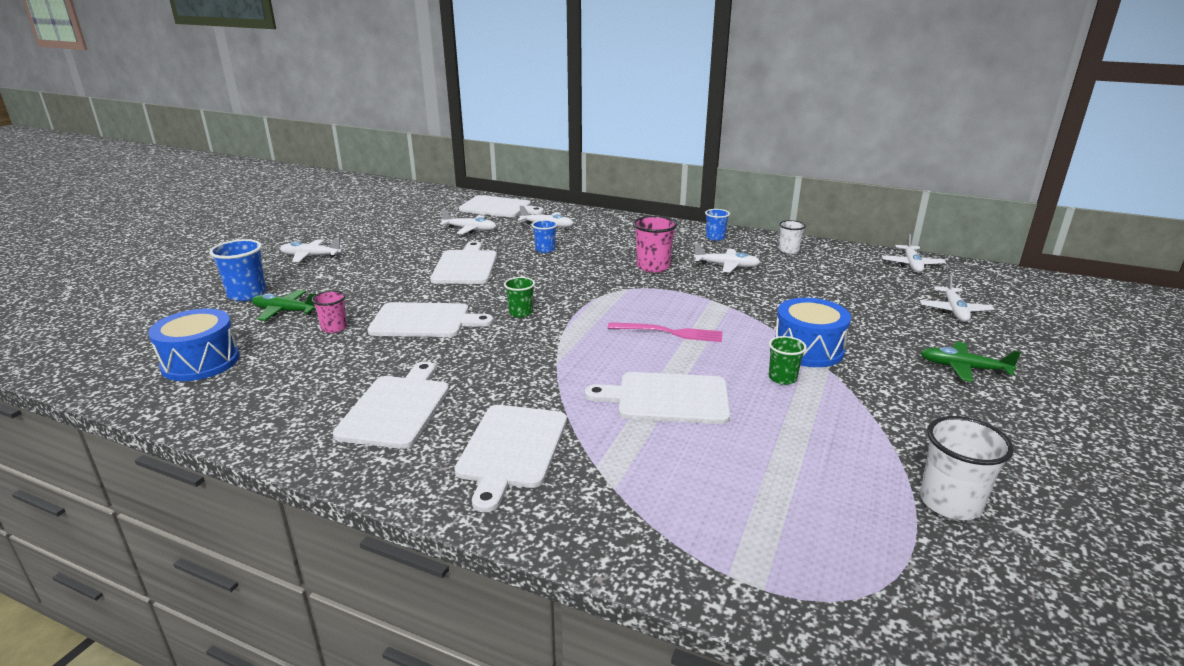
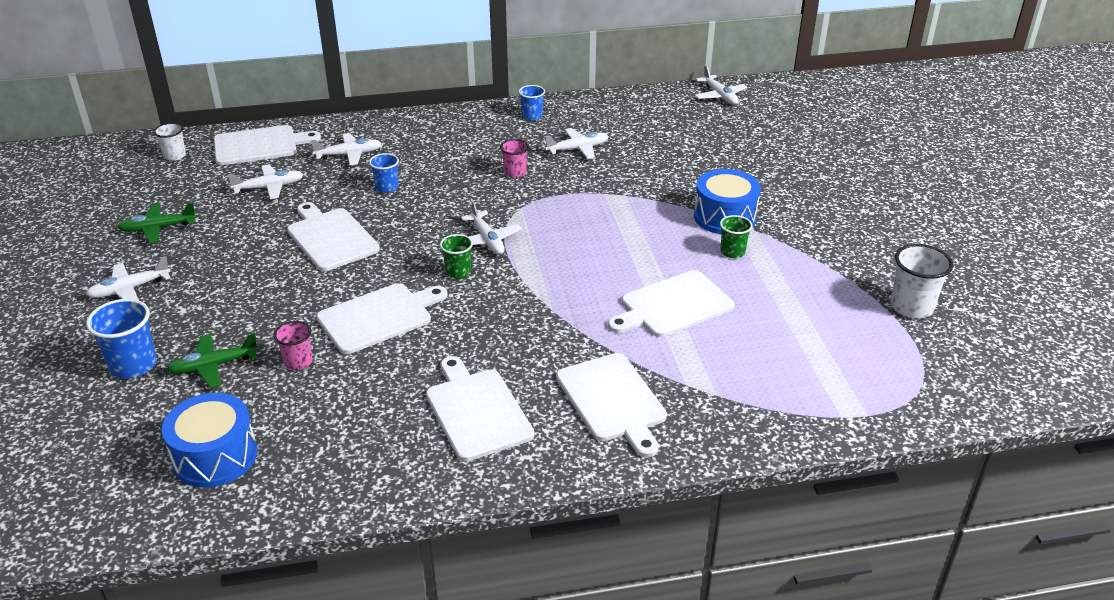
camera: 35 degrees left, 10 degrees up
(653, 267) = (515, 173): pink cup -> pink cup, size x0.62
(669, 332) = (607, 242): pink fork -> none
(788, 250) = (610, 111): white cup -> white cup (175, 156)
(954, 311) = (788, 137): white plane -> white plane (487, 240)
(963, 368) = (837, 193): green plane -> green plane (158, 228)

